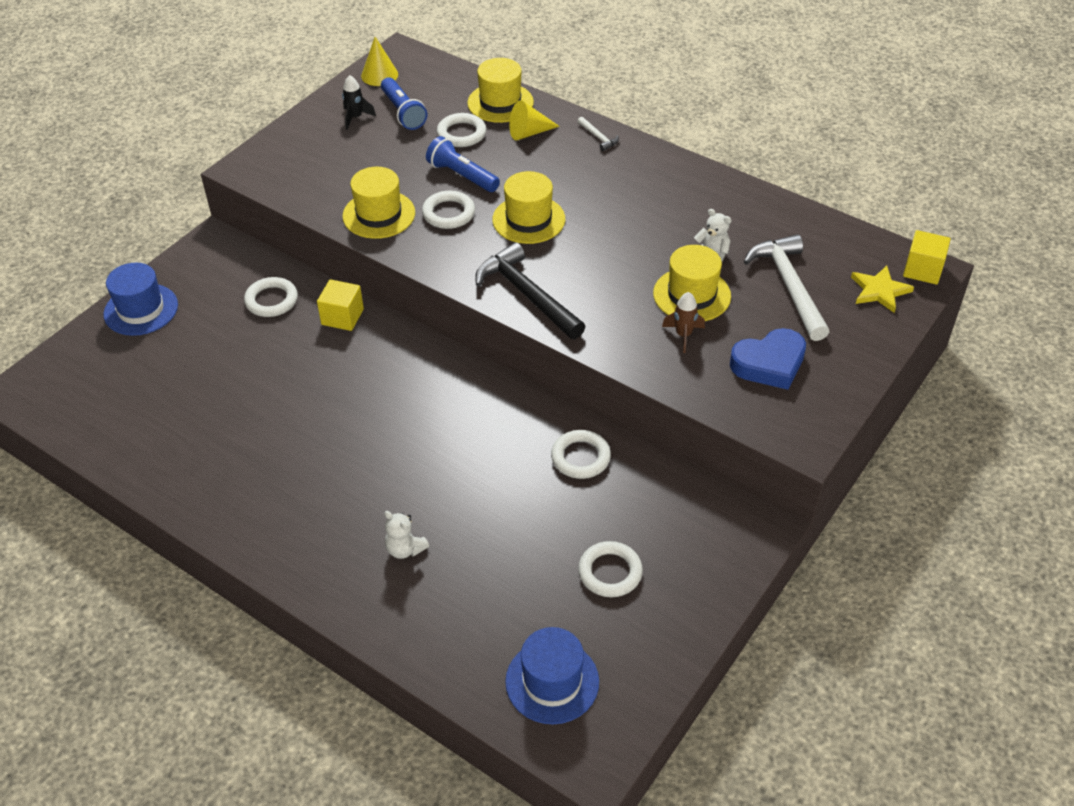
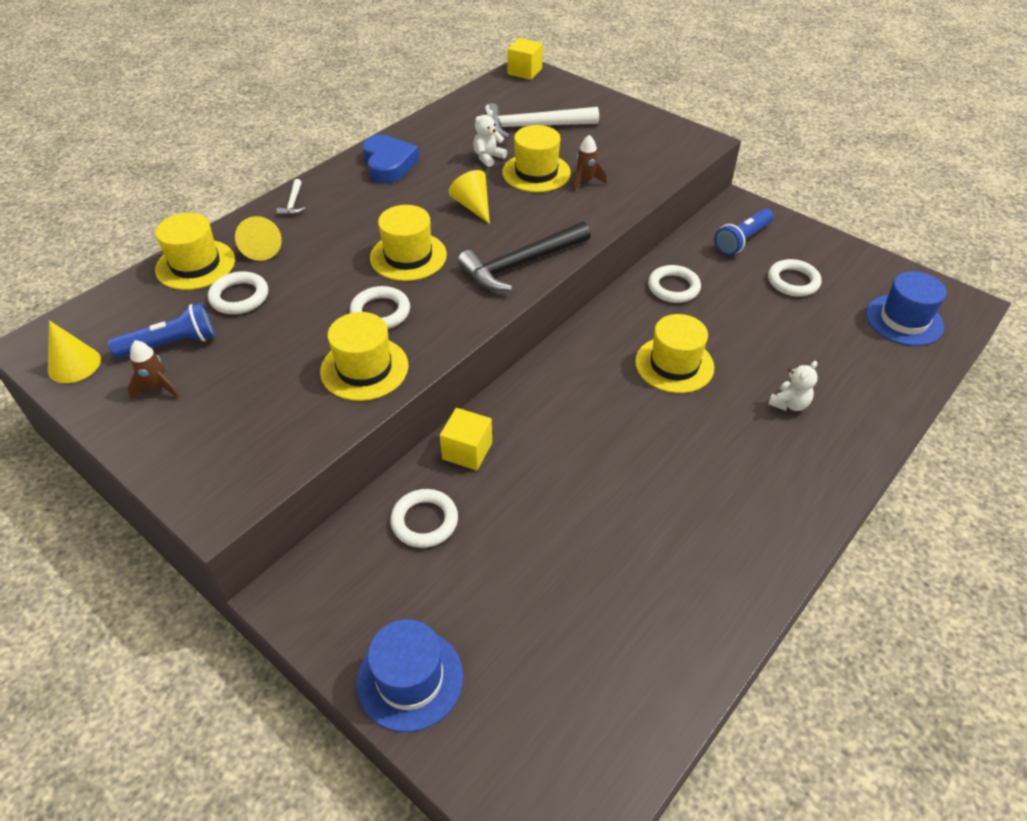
camera: 85 degrees left, 0 degrees up
(355, 117) = (158, 389): black rocket -> brown rocket
(457, 456) = (674, 364): none -> yellow hat
(462, 176) = (317, 300): blue flashlight -> blue flashlight (742, 240)
(598, 137) = (293, 203): white hammer -> white hammer turned 120 degrees clockwise
(618, 253) = (473, 206): none -> yellow cone
(769, 364) = (621, 146): blue heart -> blue heart (388, 164)
(879, 291) = (545, 91): yellow star -> none

